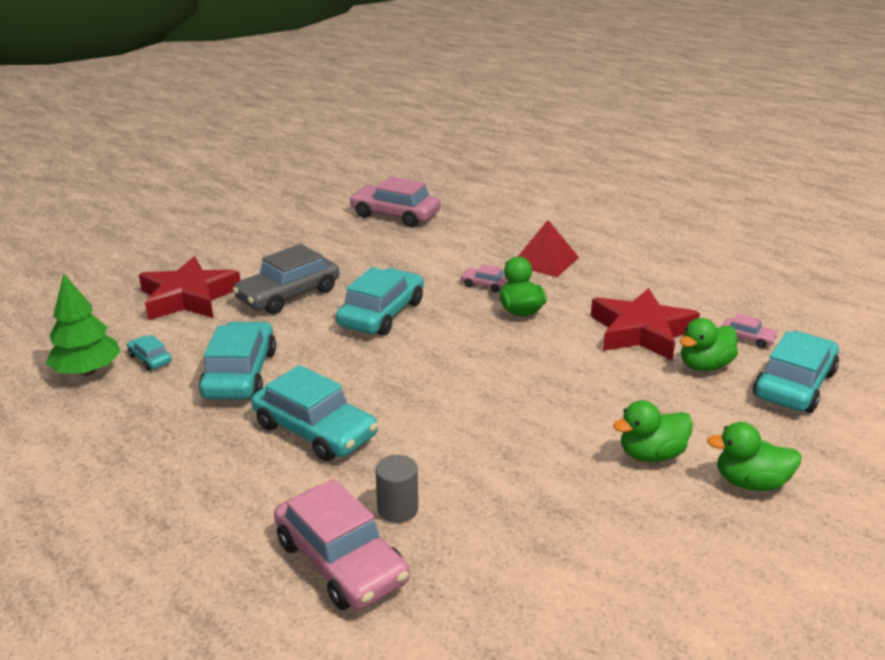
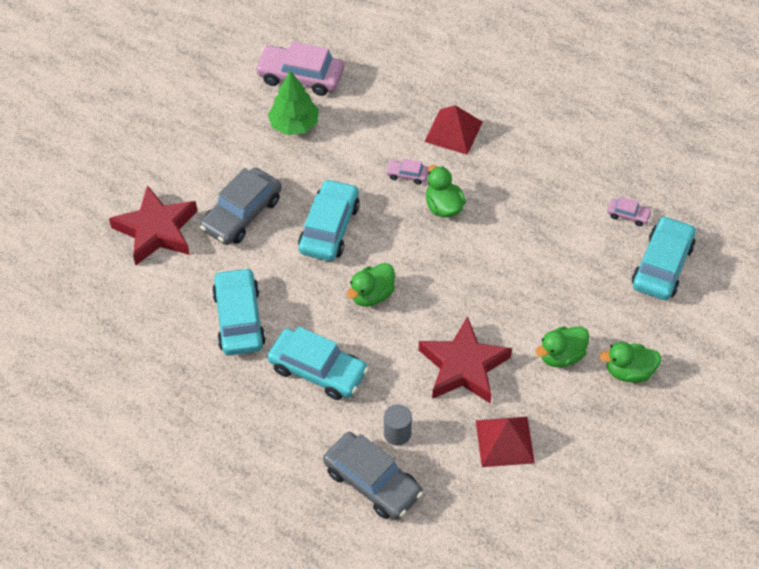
camera: 10 degrees left, 25 degrees up
(88, 371) = (116, 334): green tree -> green tree (294, 124)
(150, 359) = (160, 313): turquoise car -> none
(340, 561) = (372, 482): pink car -> grey car
(554, 538) = (504, 441): none -> red pyramid
(641, 332) = (545, 219): red star -> red star (463, 366)
(704, 366) = (596, 254): green duck -> green duck (372, 295)

